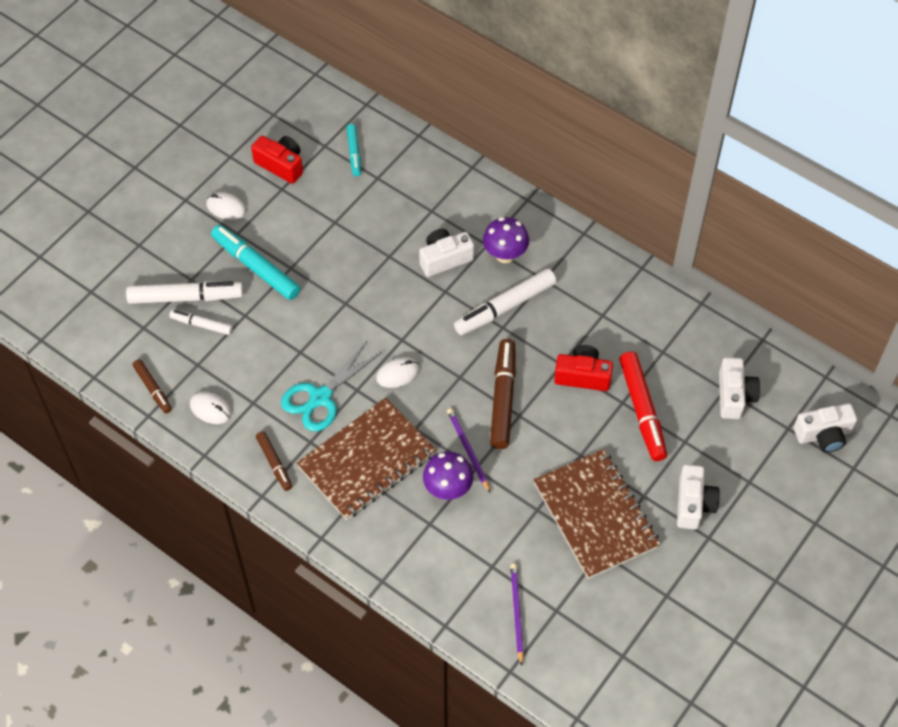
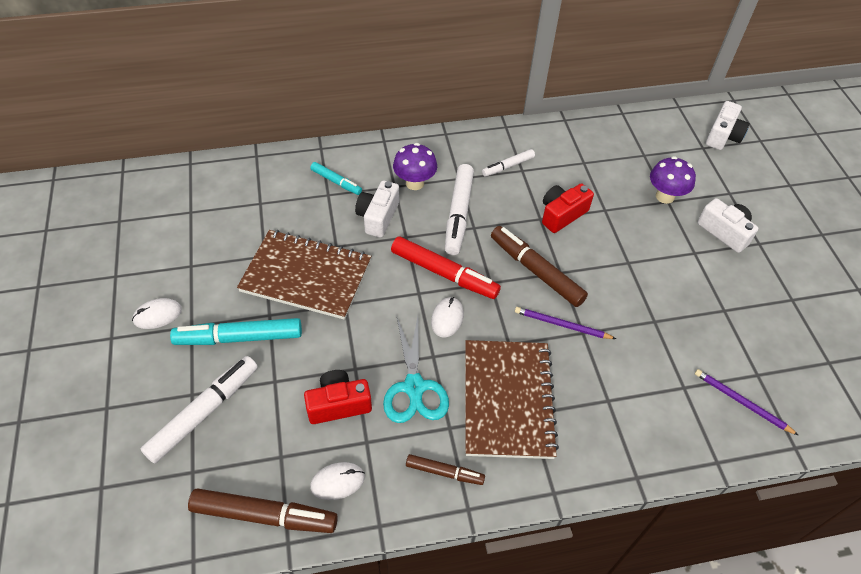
camera: 50 degrees left, 5 degrees down
(153, 389) = (264, 515): brown marker -> brown marker, size x1.77
(201, 325) = (245, 421): white marker -> white marker (508, 166)
(281, 165) = (169, 250): red camera -> red camera (338, 404)
(354, 153) = (221, 200): turquoise marker -> turquoise marker (336, 182)
(448, 489) = (586, 364): purple mushroom -> purple mushroom (665, 196)
(595, 515) = (689, 290): brown notebook -> brown notebook (306, 276)
(642, 410) = (622, 205): red marker -> red marker (444, 273)
(734, 396) = (654, 154): white camera -> none

